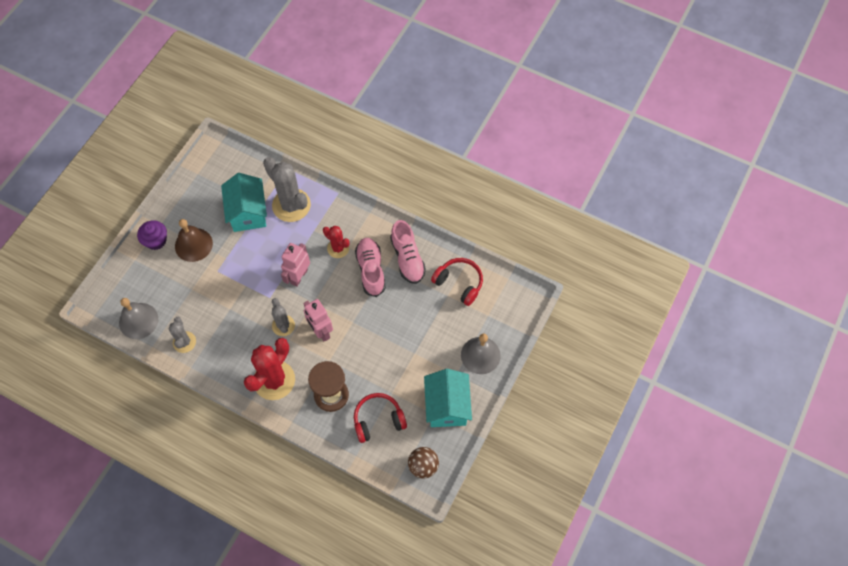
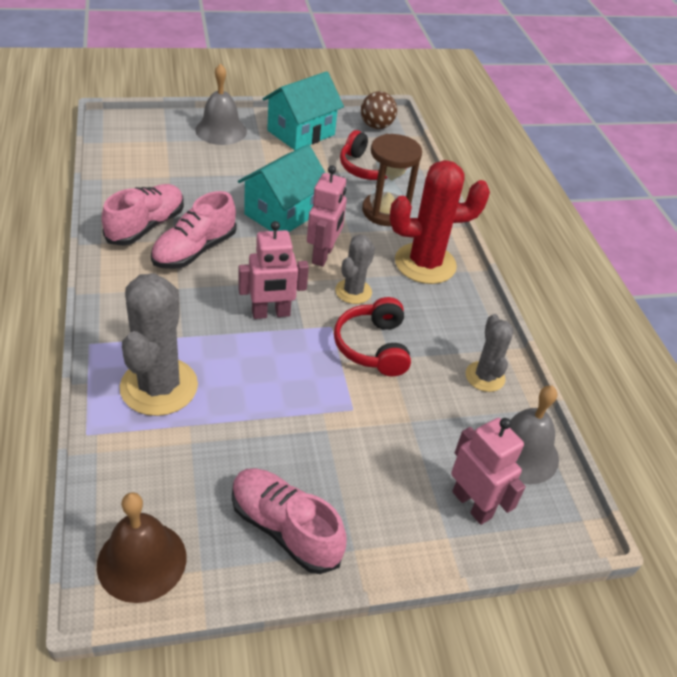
camera: 135 degrees left, 20 degrees down
(137, 280) = (472, 504): none -> pink robot
(156, 240) = (387, 532): purple cupcake -> none
(184, 342) = (485, 377): grey cactus -> grey cactus turned 45 degrees counterclockwise
(188, 208) = (285, 528): none -> pink shoe
(193, 244) = (342, 470): brown bell -> brown bell (142, 561)
(248, 212) = (219, 435): turquoise house -> turquoise house (282, 213)
(338, 248) = (189, 296): red cactus -> none
(459, 283) = (143, 173): red headphones -> red headphones (373, 347)

